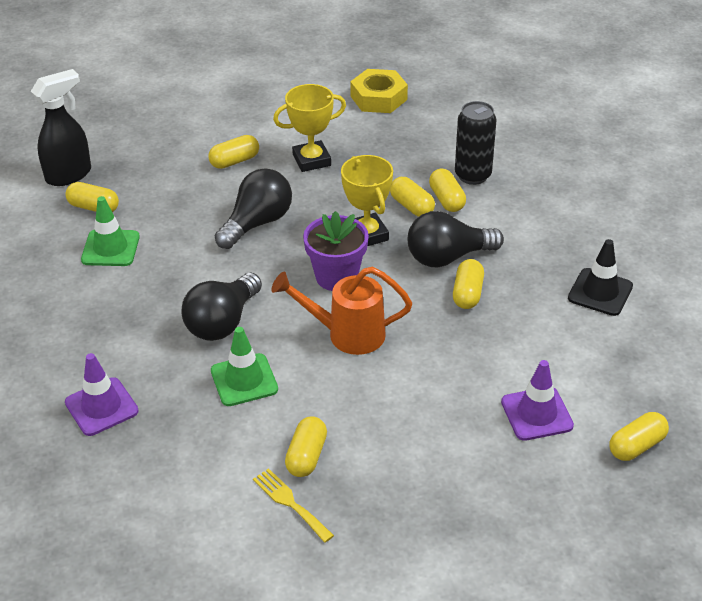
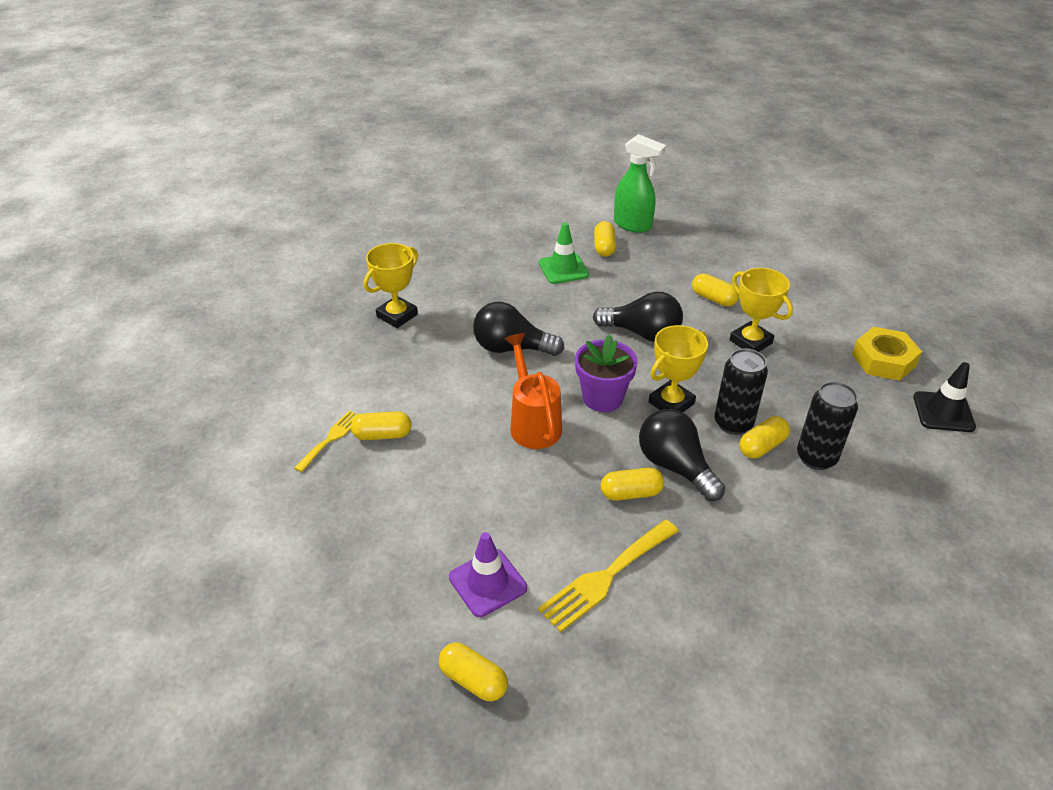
camera: 70 degrees right, 0 degrees up
(69, 175) = (633, 225): black spray bottle -> green spray bottle
(101, 407) = (397, 315): purple traffic cone -> yellow trophy
(244, 380) = (452, 377): green traffic cone -> none
(411, 206) = (733, 423): yellow capsule -> black can
(555, 336) = (606, 577): none -> yellow fork
(600, 292) = (696, 605): black traffic cone -> black traffic cone (943, 412)

